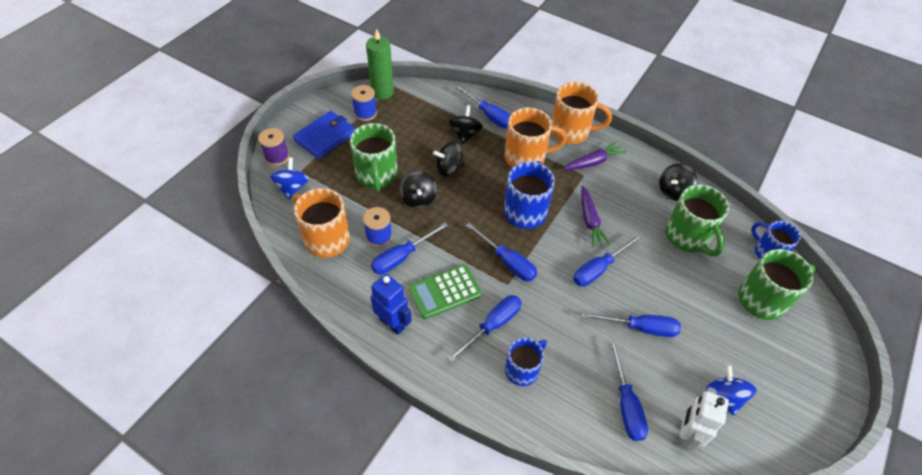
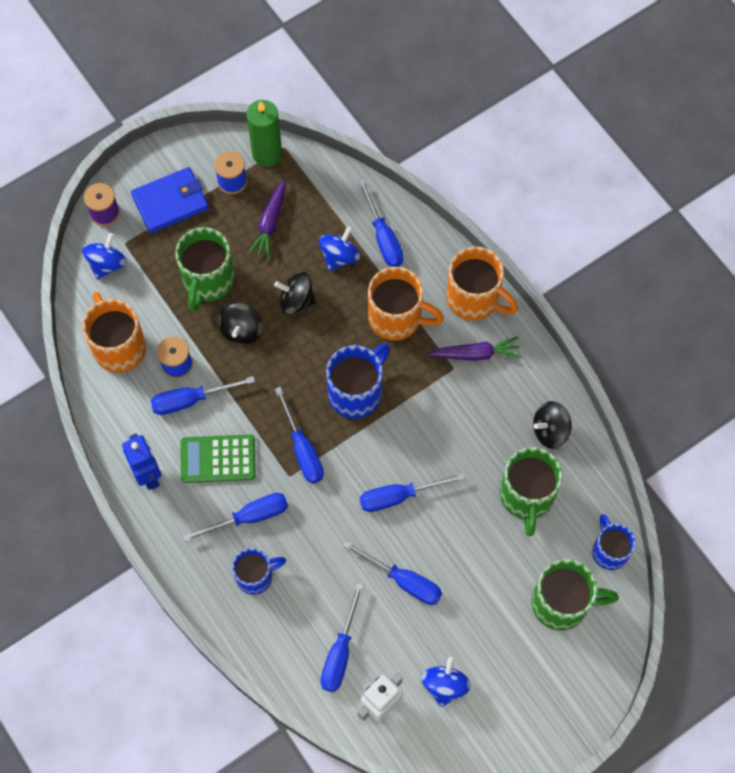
camera: 25 degrees right, 15 degrees up
(465, 134) = (339, 256): black spinning top -> blue spinning top
(590, 221) = (424, 433): purple carrot -> purple carrot (270, 223)

